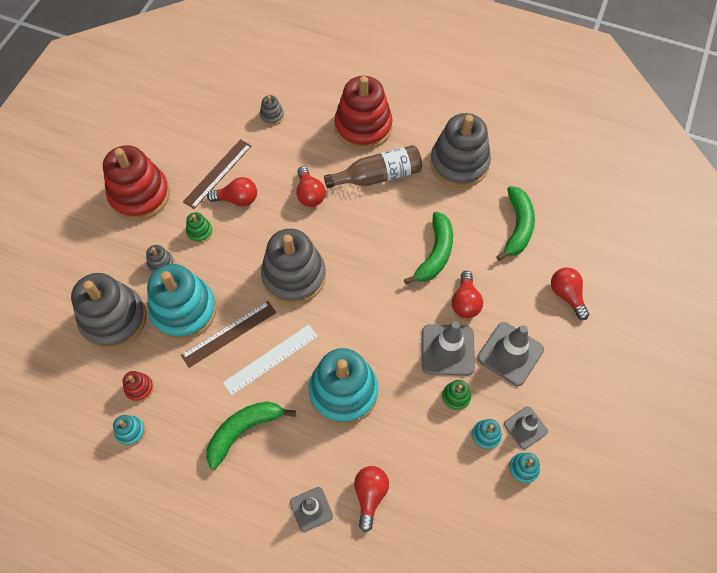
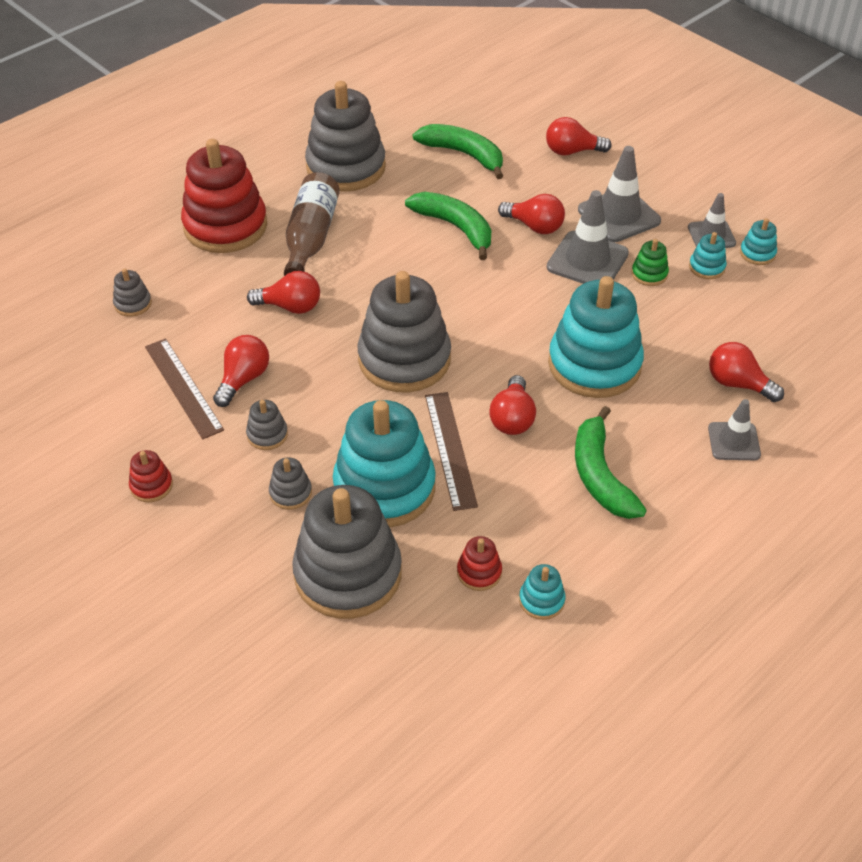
camera: 65 degrees left, 15 degrees down
(140, 195) = (151, 486): red stacking toy -> red stacking toy, size x0.42
(199, 232) = (267, 435): green stacking toy -> grey stacking toy
(271, 359) = (512, 418): white ruler -> red light bulb

